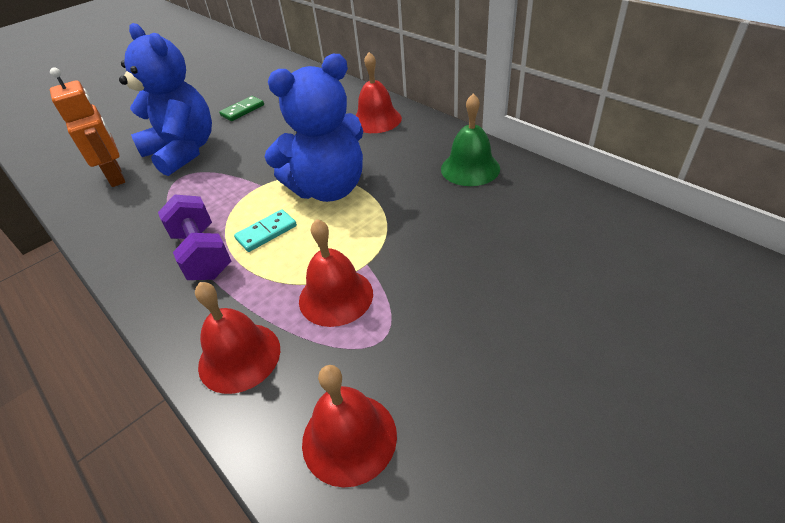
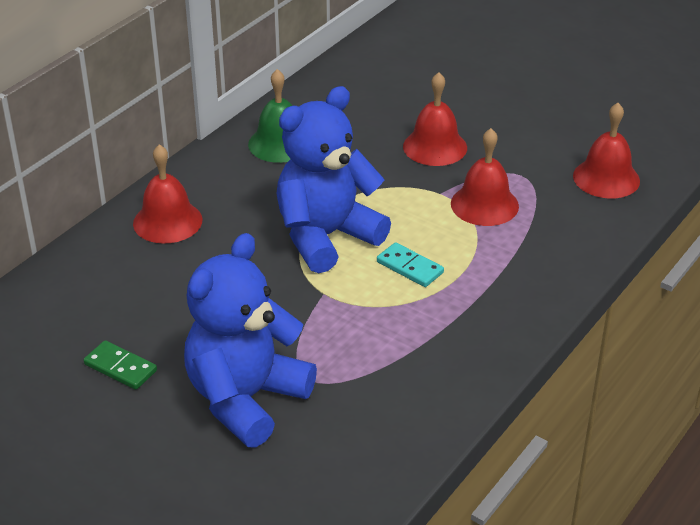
camera: 105 degrees left, 5 degrees down
(116, 176) = (315, 454): orange robot -> none
(202, 254) = (453, 306): purple dumbbell -> none
(239, 357) = (566, 245): red bell -> red bell (435, 147)
(328, 189) = (326, 237): blue teddy bear -> blue teddy bear turned 90 degrees counterclockwise

